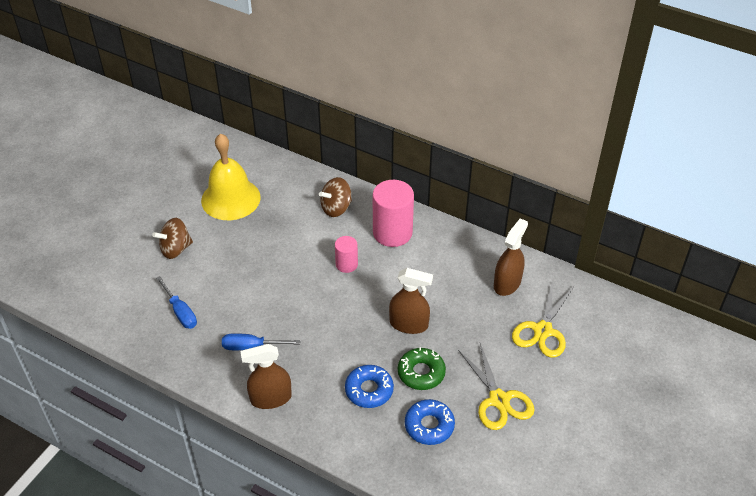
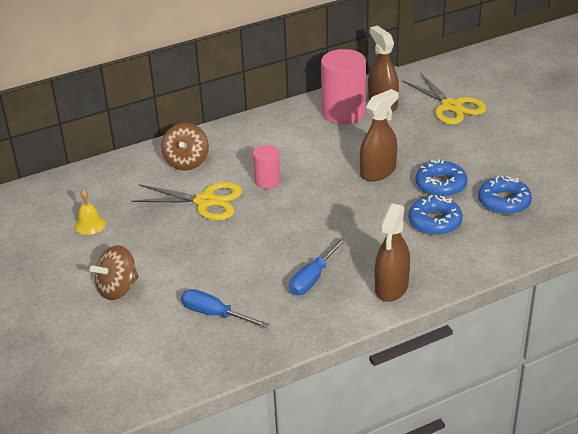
camera: 55 degrees left, 10 degrees down
(175, 249) = (118, 289): brown spinning top -> brown spinning top turned 45 degrees clockwise
(180, 312) = (214, 314): blue screwdriver -> blue screwdriver turned 150 degrees counterclockwise
(230, 199) = (90, 225): yellow bell -> yellow bell, size x0.40
(392, 232) = (256, 141): pink cylinder -> pink cylinder (343, 113)
(421, 373) = (440, 185): green donut -> blue donut
(499, 400) = (506, 155): yellow scissors -> yellow scissors (205, 201)

